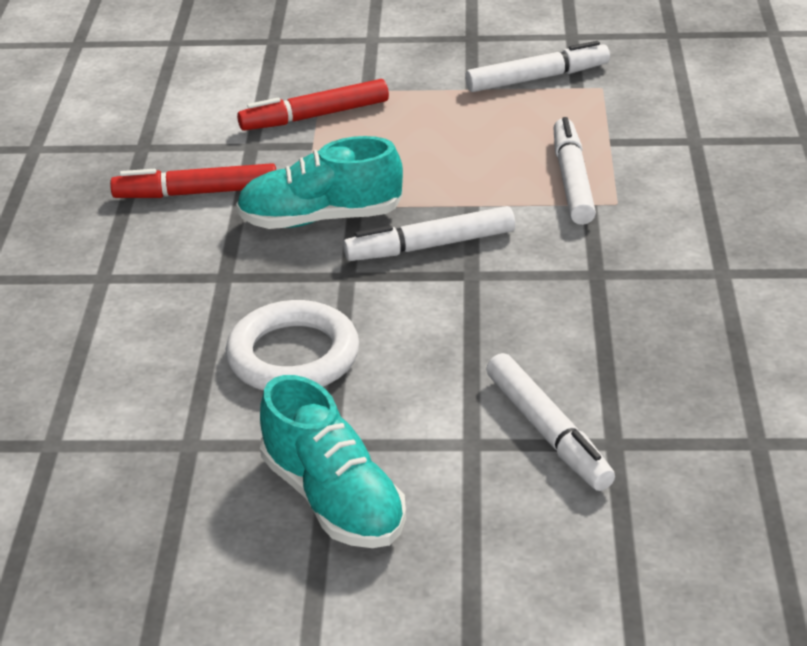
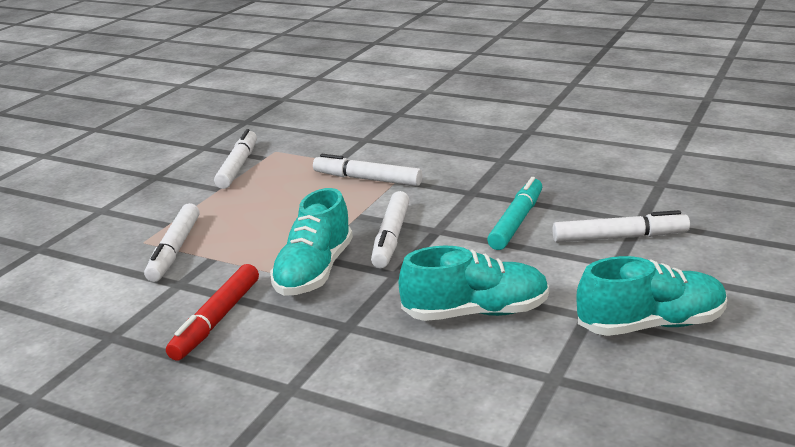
camera: 65 degrees left, 10 degrees down
(293, 356) = (476, 312): white ring -> turquoise shoe
(314, 116) = (174, 250): red marker -> white marker
(535, 332) = (516, 221): none -> turquoise marker

